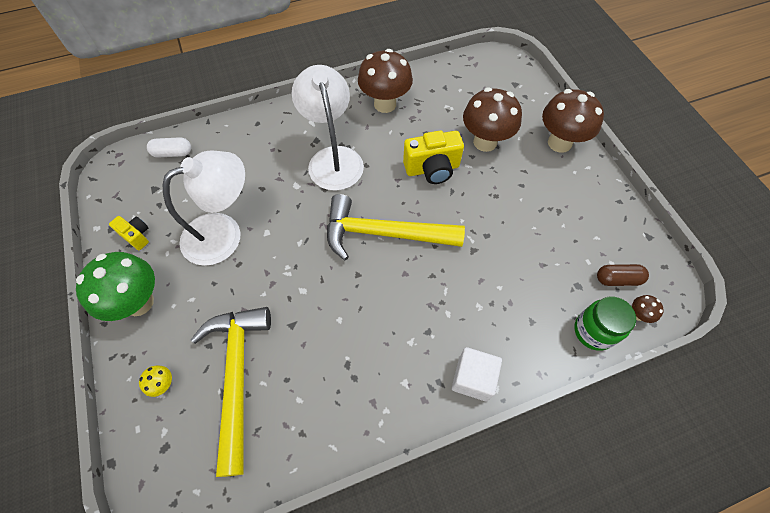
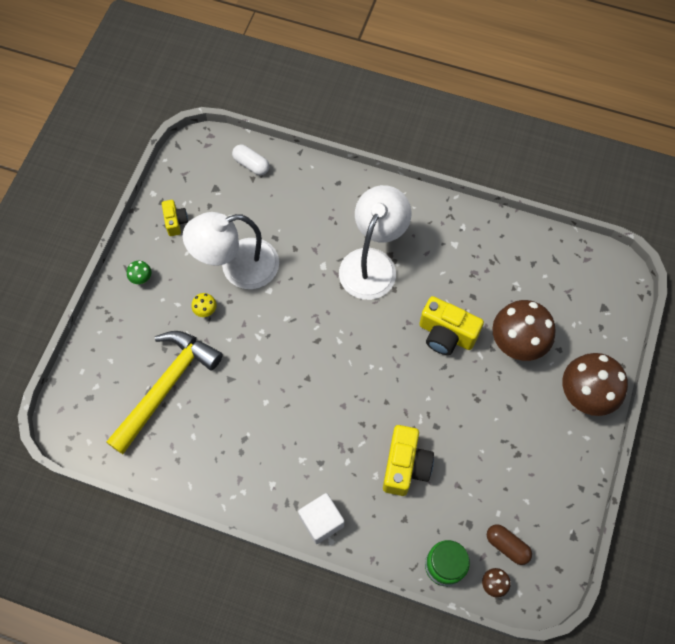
camera: 40 degrees right, 5 degrees up
(139, 302) = (142, 279): green mushroom -> green mushroom, size x0.42
(164, 384) = (117, 354): yellow mushroom -> yellow mushroom (206, 311)
(224, 233) = (238, 267): white lamp -> white lamp turned 150 degrees clockwise
(383, 233) = (355, 360): yellow hammer -> none
(385, 104) = (462, 241): brown mushroom -> none
(493, 281) = (405, 466): none -> yellow camera

